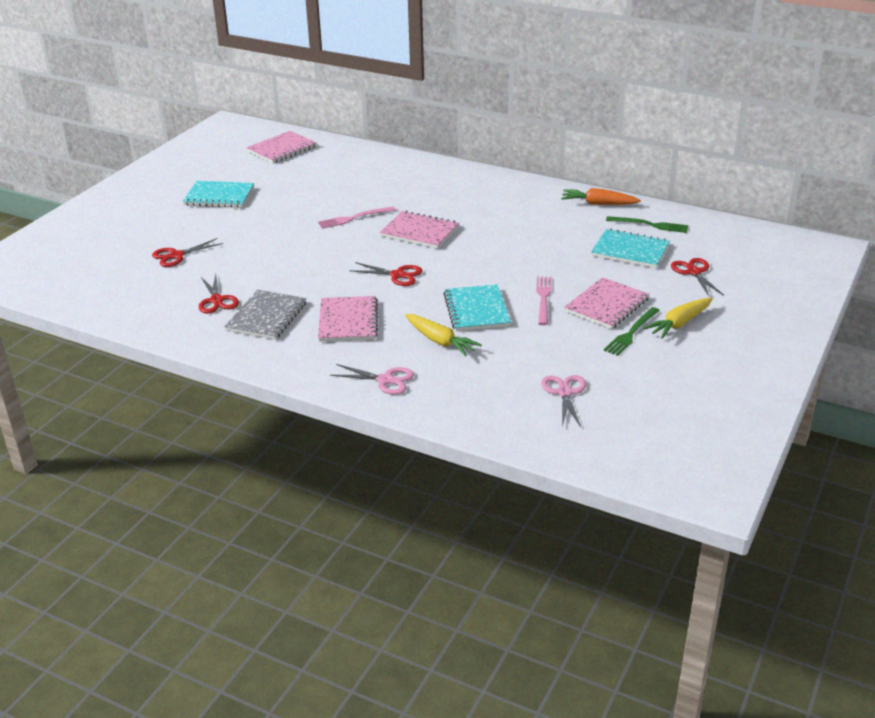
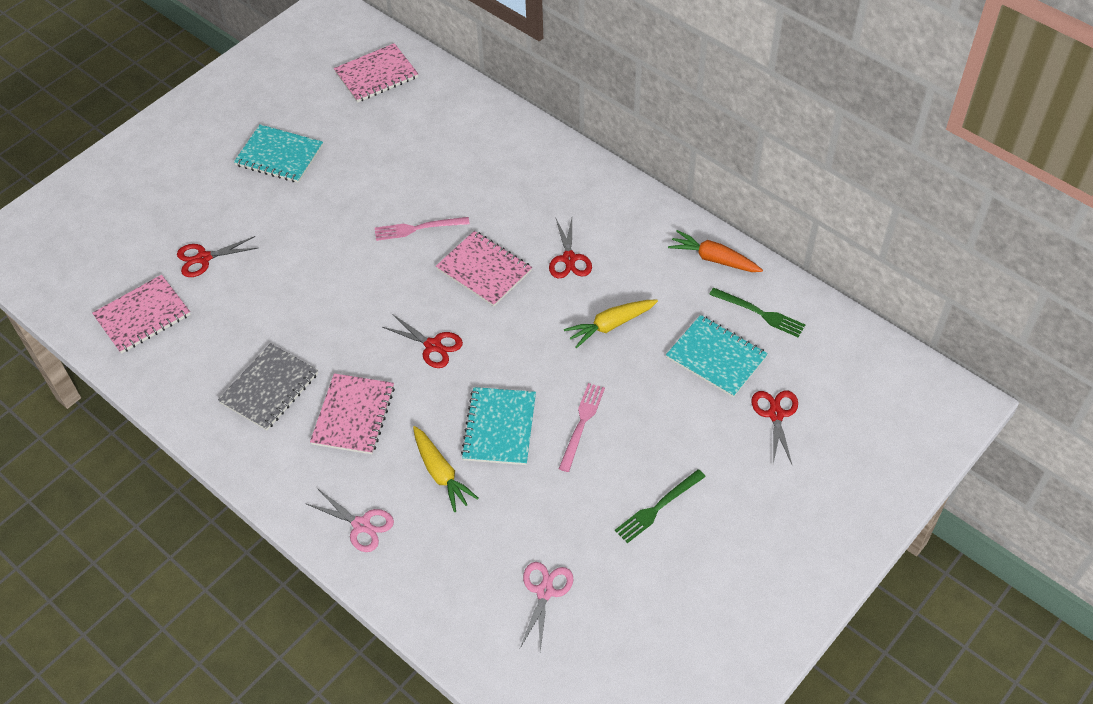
camera: 15 degrees right, 20 degrees up
(217, 300) = (225, 348): red scissors -> red scissors (569, 259)
(607, 305) = (649, 452): pink notebook -> pink notebook (142, 316)
(679, 324) = (719, 504): yellow carrot -> yellow carrot (611, 325)

